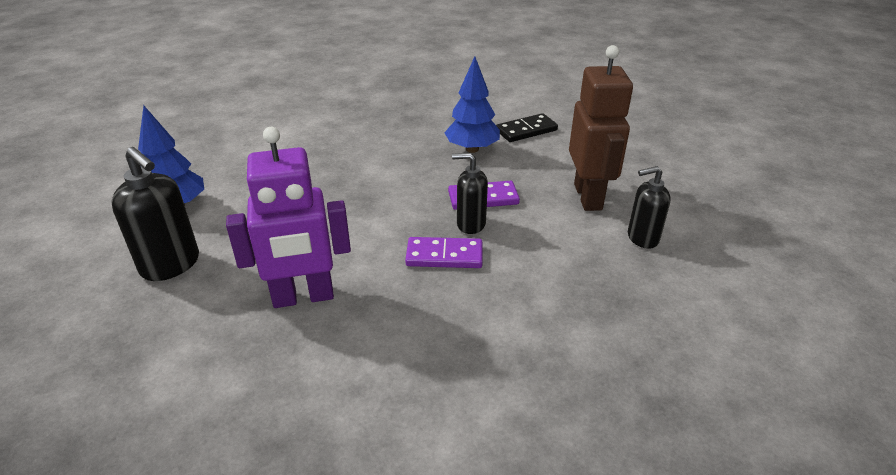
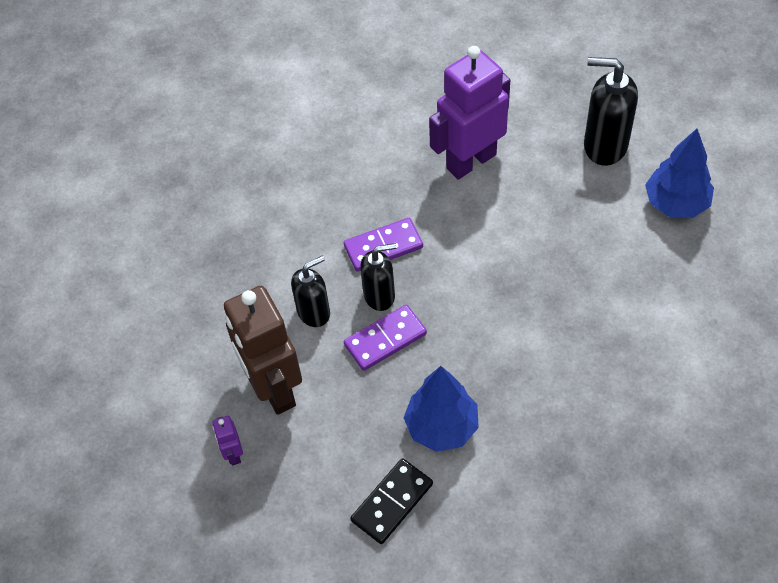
camera: 160 degrees right, 20 degrees up
(631, 174) = (233, 454): none -> purple robot
(642, 238) = (206, 344): black soap dispenser -> black soap dispenser (314, 312)

